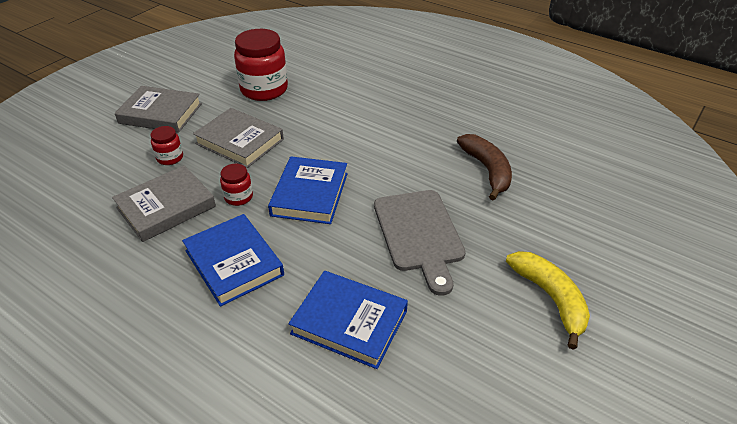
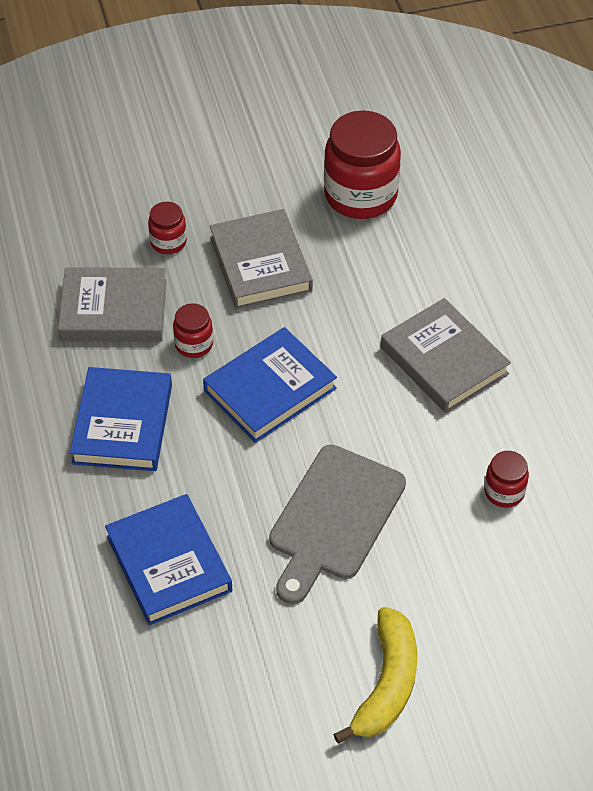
camera: 40 degrees right, 10 degrees up
(160, 113) = (210, 164): grey book -> grey book (444, 360)
(487, 170) = (504, 492): brown banana -> red jar

